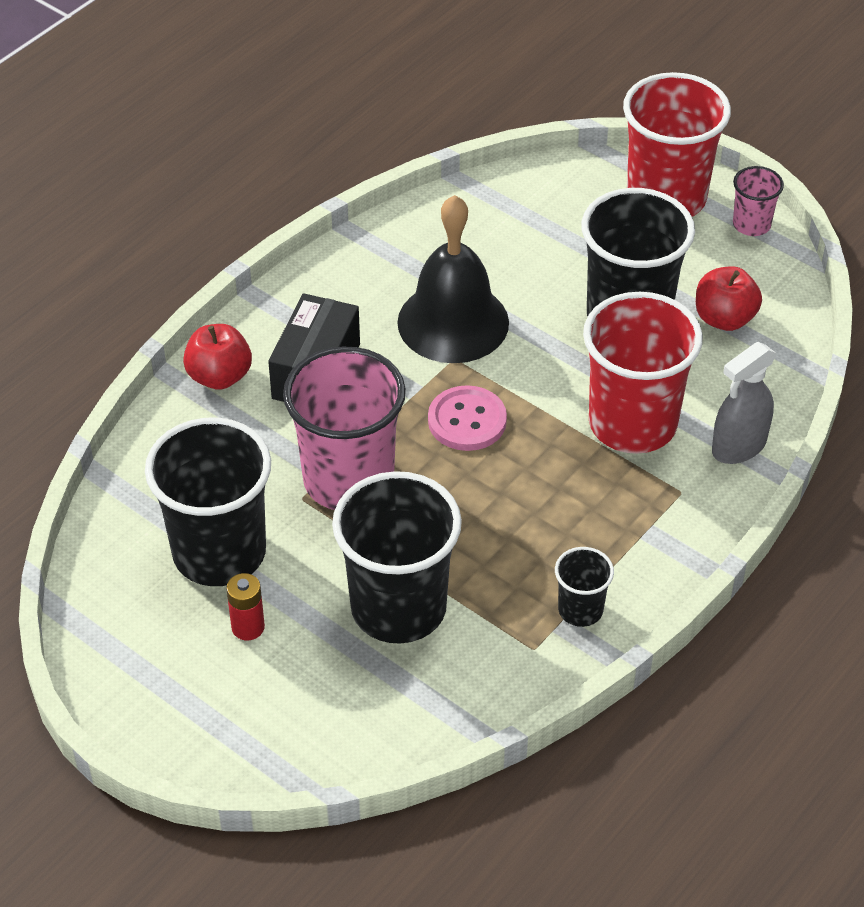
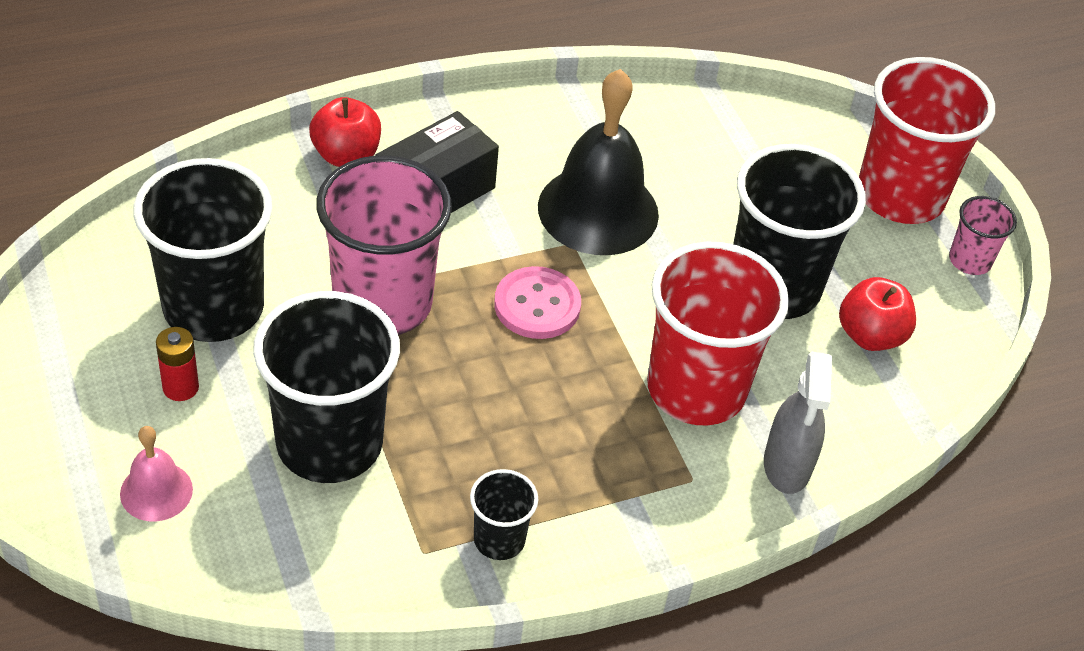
camera: 25 degrees right, 0 degrees up
(298, 714) = (156, 491): none -> pink bell
(738, 446) = (787, 466): grey spray bottle -> grey spray bottle turned 75 degrees counterclockwise

